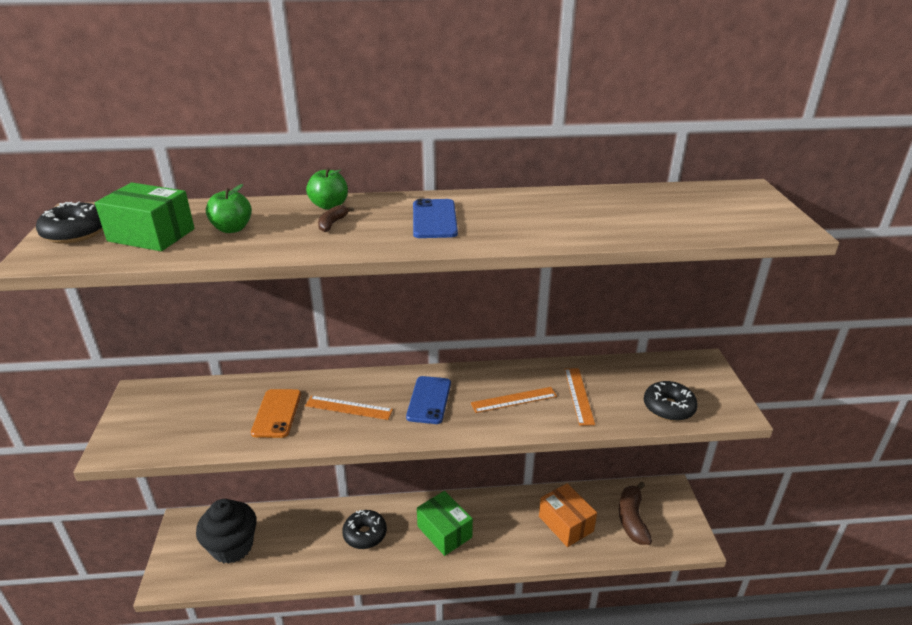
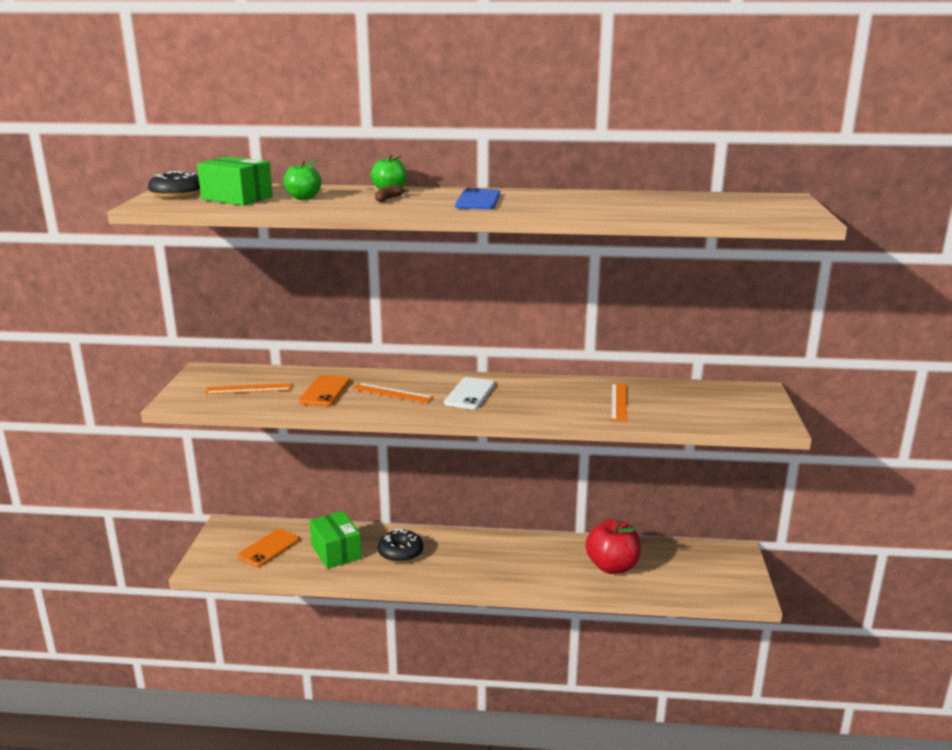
camera: 10 degrees right, 10 degrees down
(232, 547) = (269, 548): black cupcake -> orange phone
(429, 400) = (470, 394): blue phone -> white phone
(444, 532) = (482, 559): green box -> green box (336, 551)
(514, 400) = (552, 400): orange ruler -> orange ruler (249, 389)
(565, 524) = (612, 566): orange box -> red apple
(632, 519) = (686, 570): brown banana -> none
(668, 407) = (707, 416): black donut -> none

